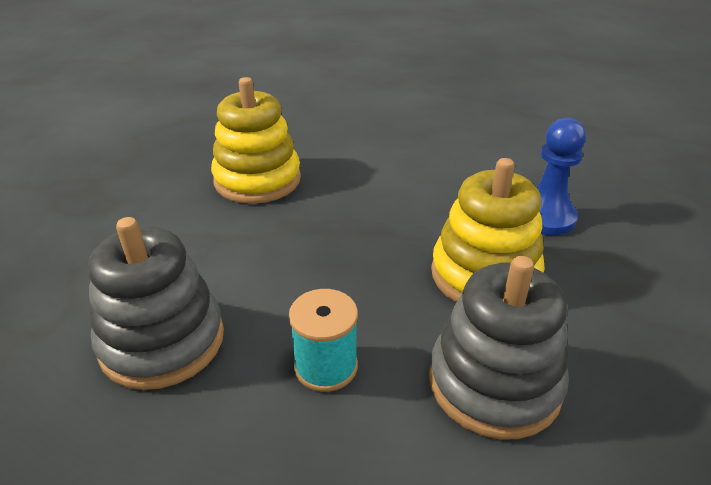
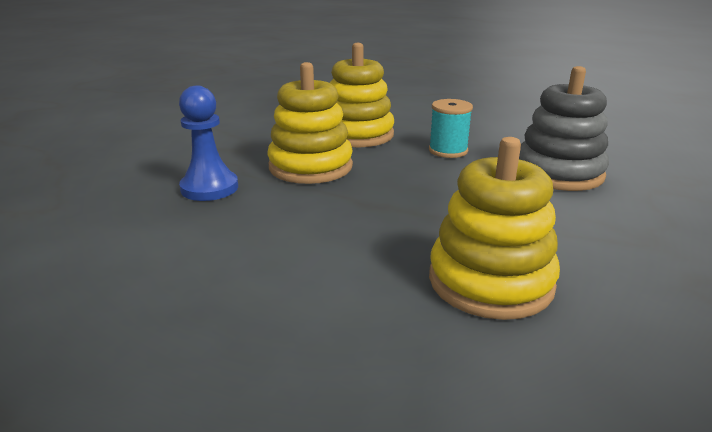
camera: 160 degrees left, 10 degrees down
(494, 383) = (357, 135): grey stacking toy -> yellow stacking toy

